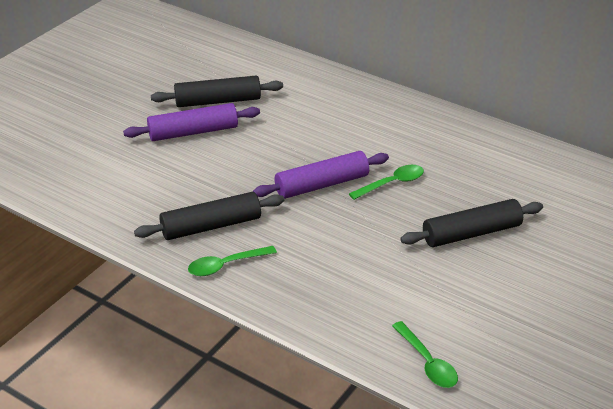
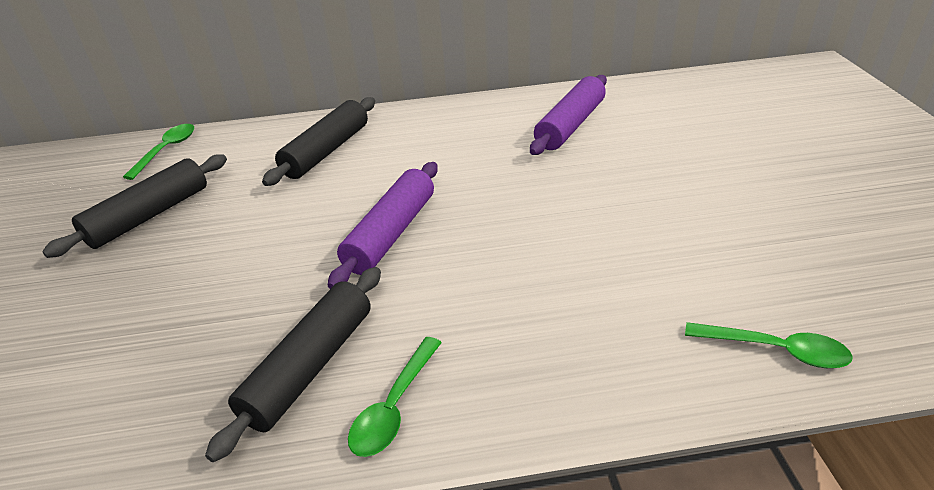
camera: 40 degrees left, 0 degrees up
(193, 132) = (150, 266): purple rolling pin -> purple rolling pin (570, 125)
(391, 183) = (463, 191): green spoon -> green spoon (166, 150)
(471, 233) = (602, 192): black rolling pin -> black rolling pin (326, 151)

